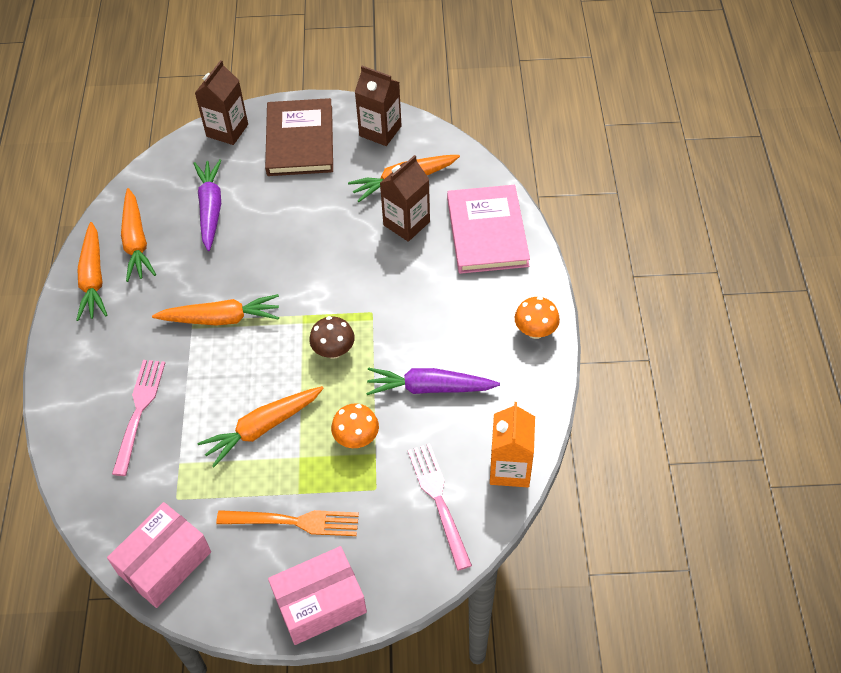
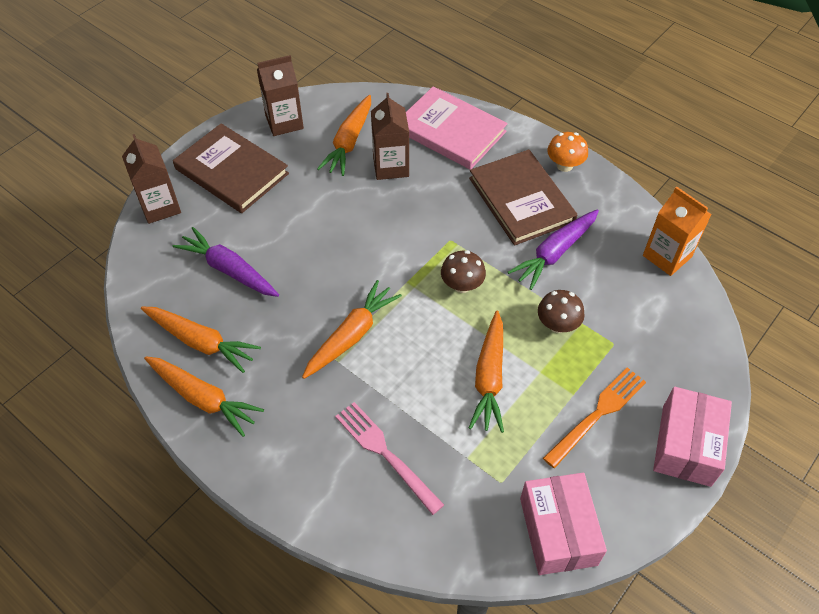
camera: 50 degrees left, 0 degrees up
(356, 438) = (557, 325): orange mushroom -> brown mushroom
(438, 500) = (657, 313): pink fork -> none
(463, 328) = (521, 200): none -> brown book

